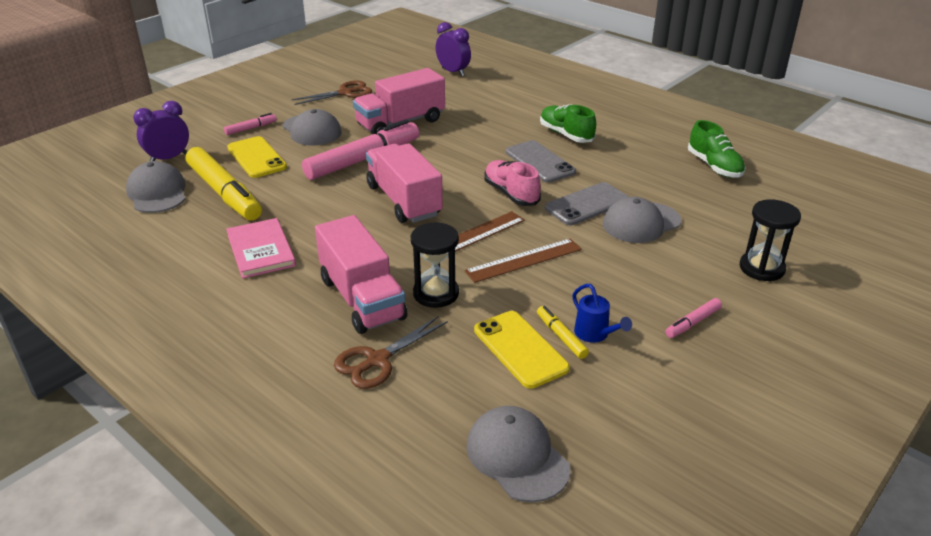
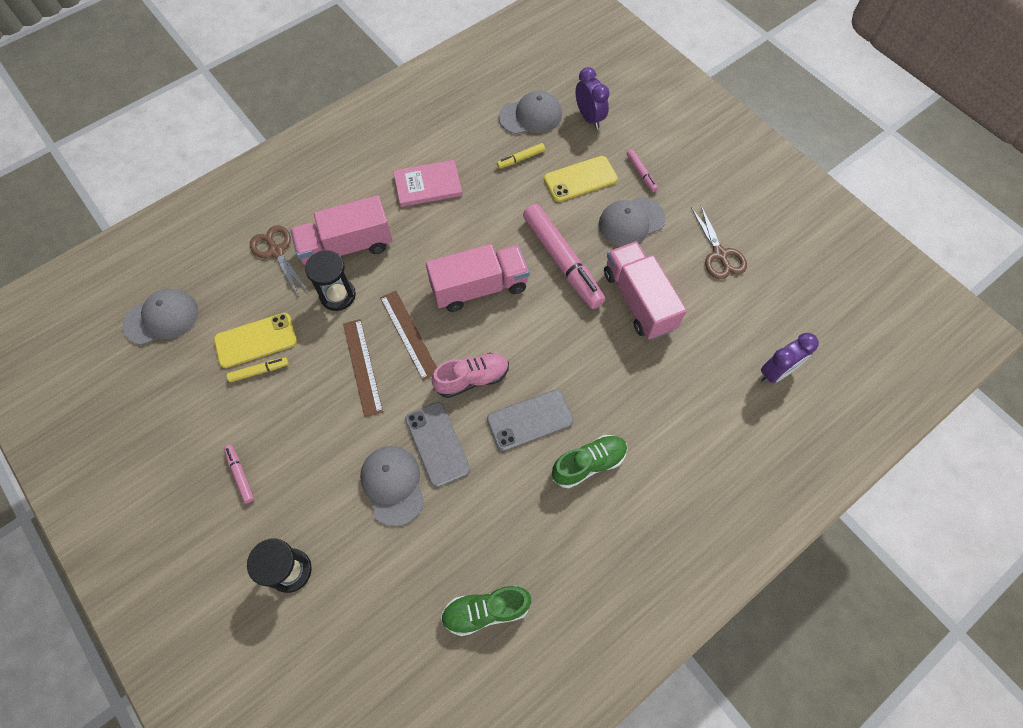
camera: 100 degrees right, 30 degrees up
(224, 193) = (521, 159): yellow marker -> yellow marker, size x0.44
(595, 334) = (253, 396): blue watering can -> none

